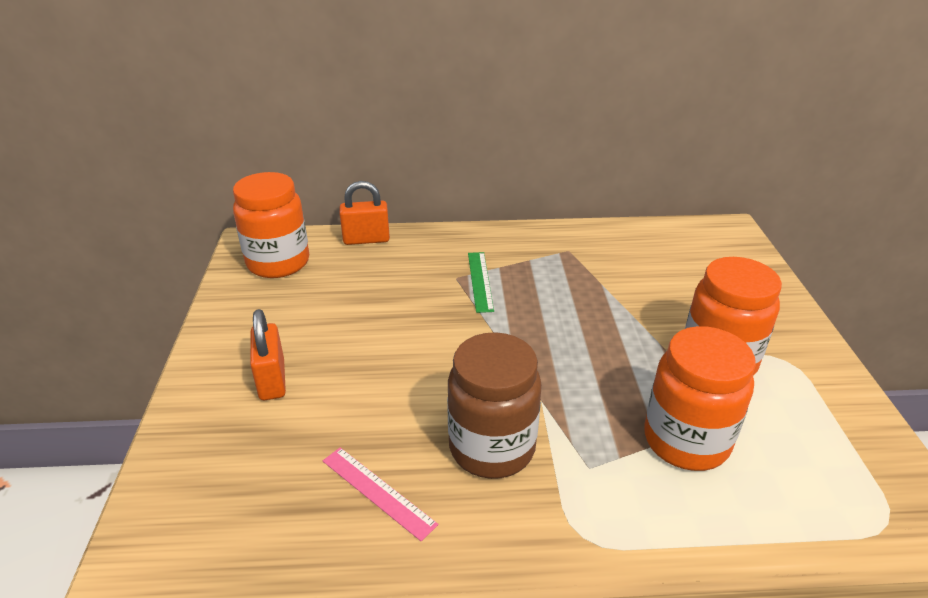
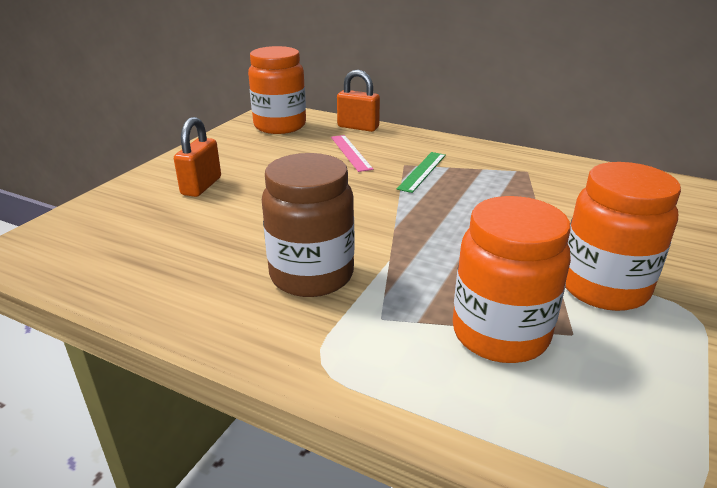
camera: 30 degrees right, 5 degrees down
(378, 492) = (196, 270): pink ruler -> pink ruler (350, 152)

